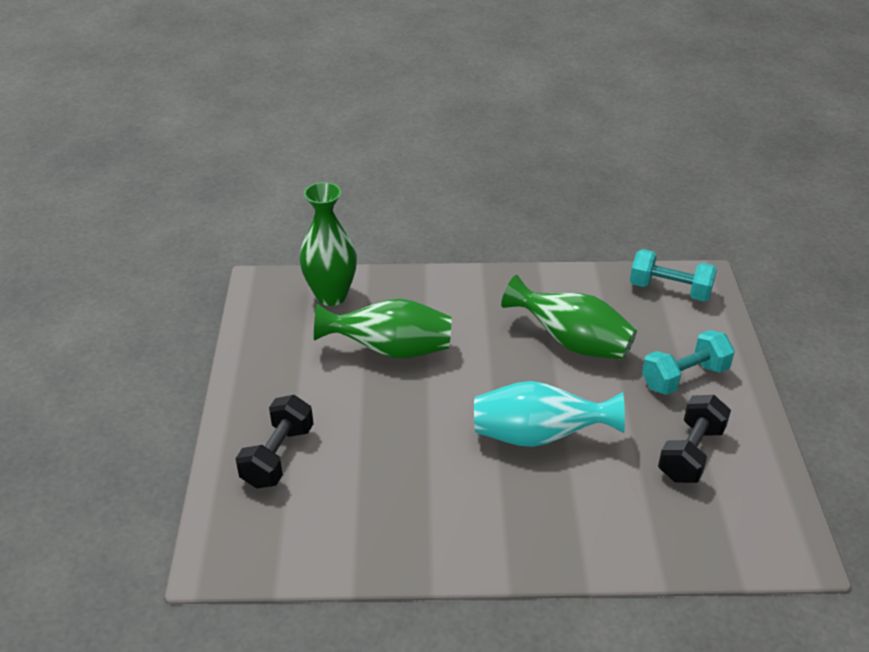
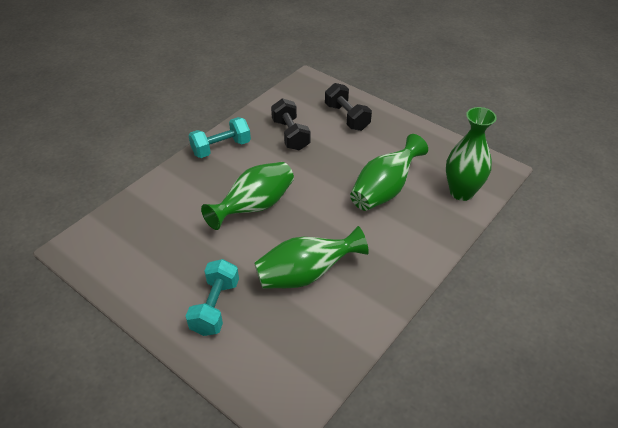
camera: 130 degrees right, 5 degrees up
(538, 436) = (255, 207): turquoise vase -> green vase
(670, 290) = (296, 378): turquoise dumbbell -> turquoise dumbbell (221, 148)
(691, 453) = (168, 259): black dumbbell -> black dumbbell (290, 135)

